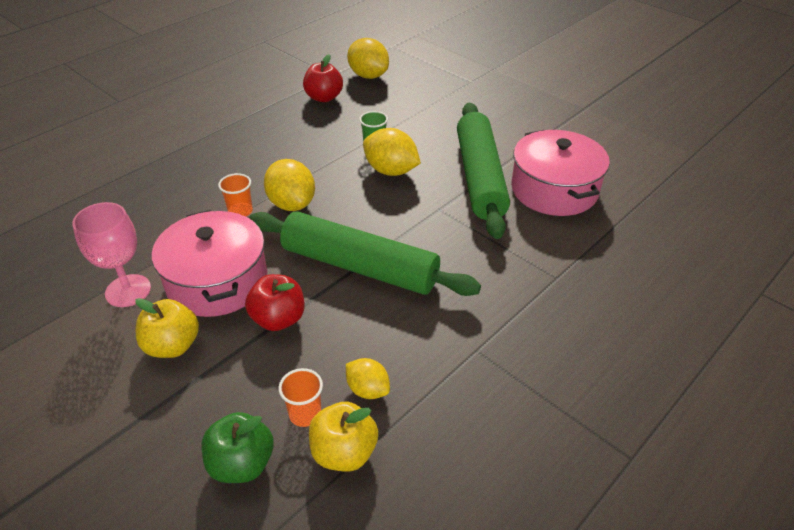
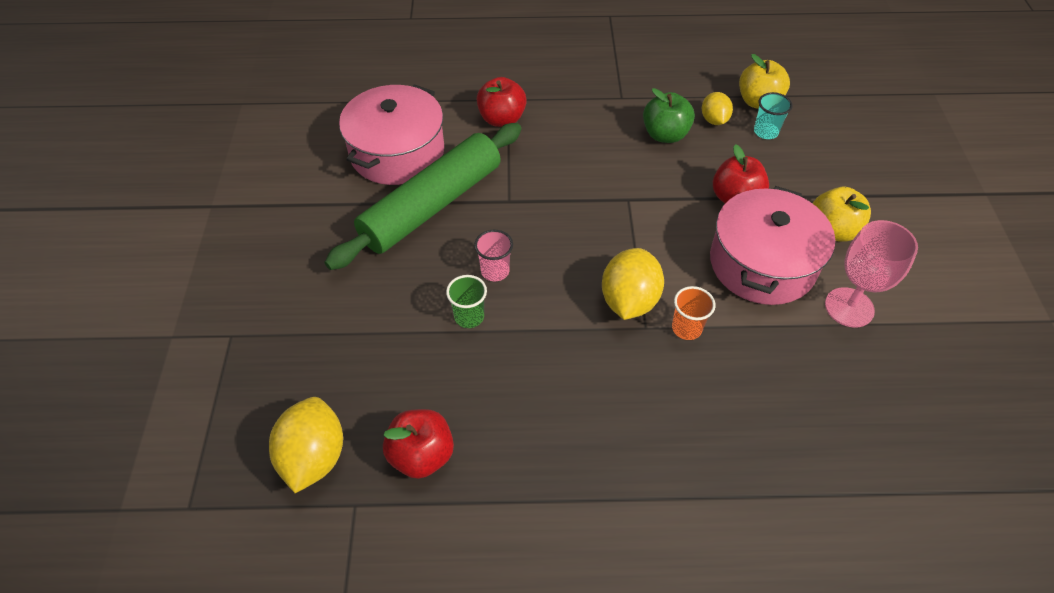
camera: 135 degrees left, 10 degrees up
(242, 464) = (824, 131): green apple -> green apple (665, 135)
(305, 414) = (765, 132): orange cup -> turquoise cup
(359, 267) = (634, 197): green rolling pin -> none
(391, 171) = (495, 271): yellow lemon -> pink cup
(533, 258) = (502, 119): none -> red apple

